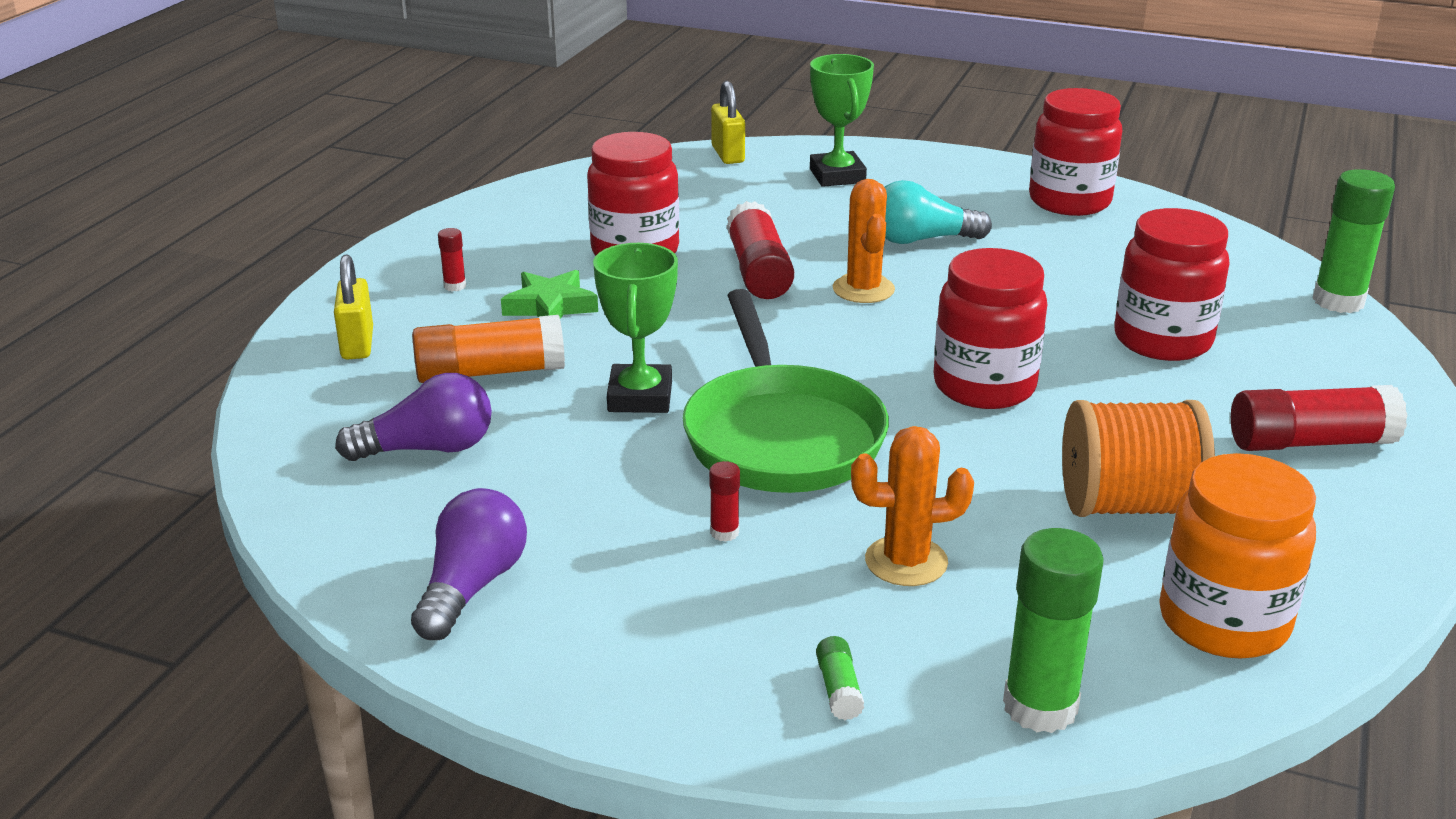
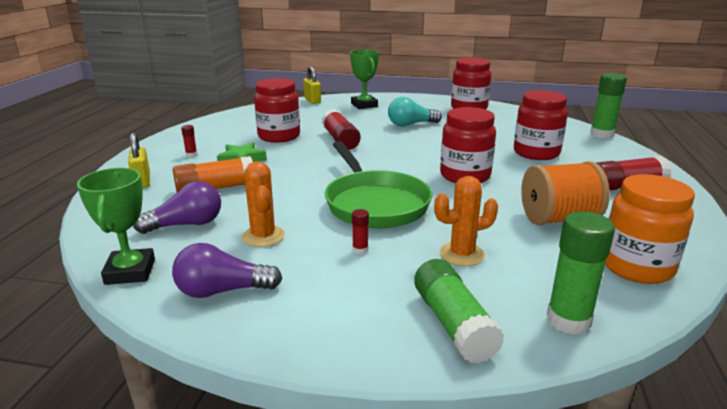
camera: 10 degrees left, 5 degrees down
(472, 586) = (222, 291): purple light bulb -> purple light bulb turned 105 degrees counterclockwise
(640, 397) = (297, 193): green trophy -> green trophy (130, 272)
(839, 689) = (453, 324): green glue stick -> green glue stick, size x2.19
(863, 289) = (392, 143): orange cactus -> orange cactus (263, 236)

